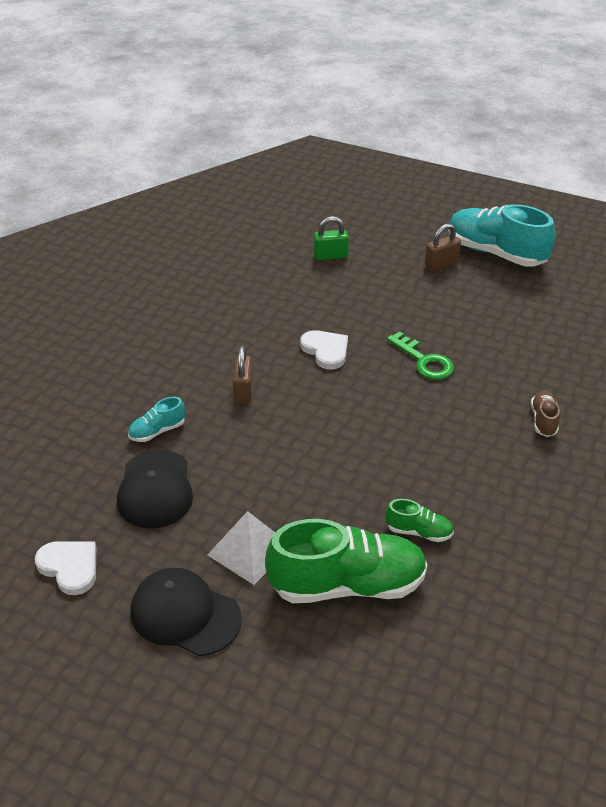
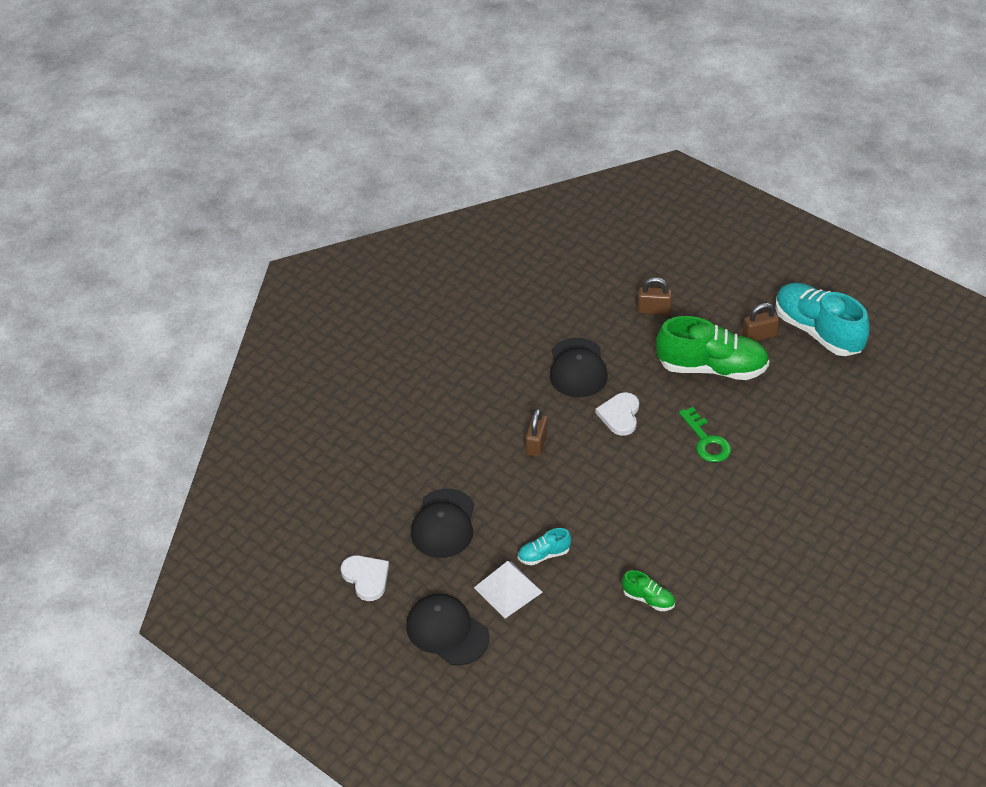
camera: 15 degrees right, 5 degrees up
(157, 431) = (455, 471): turquoise shoe -> turquoise shoe (544, 555)
(268, 315) = (577, 368): none -> black cap
(326, 351) = (620, 415): white heart -> white heart turned 150 degrees counterclockwise
(330, 256) = (654, 310): green padlock -> brown padlock
(347, 584) = (577, 632): green shoe -> green shoe (711, 368)
(543, 420) = (793, 518): brown shoe -> none

